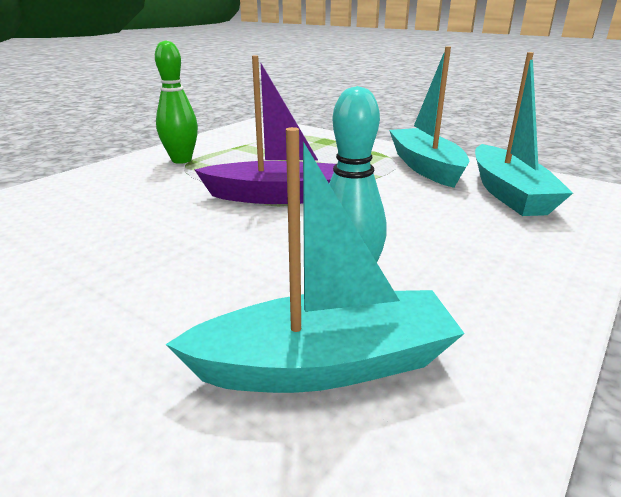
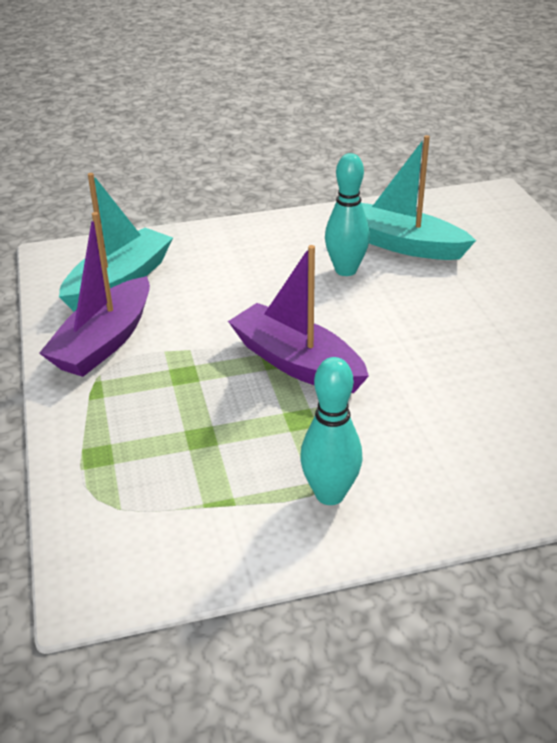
camera: 140 degrees left, 10 degrees up
(181, 160) = (330, 494): green bowling pin -> turquoise bowling pin
(425, 167) = (104, 342): turquoise boat -> purple boat

